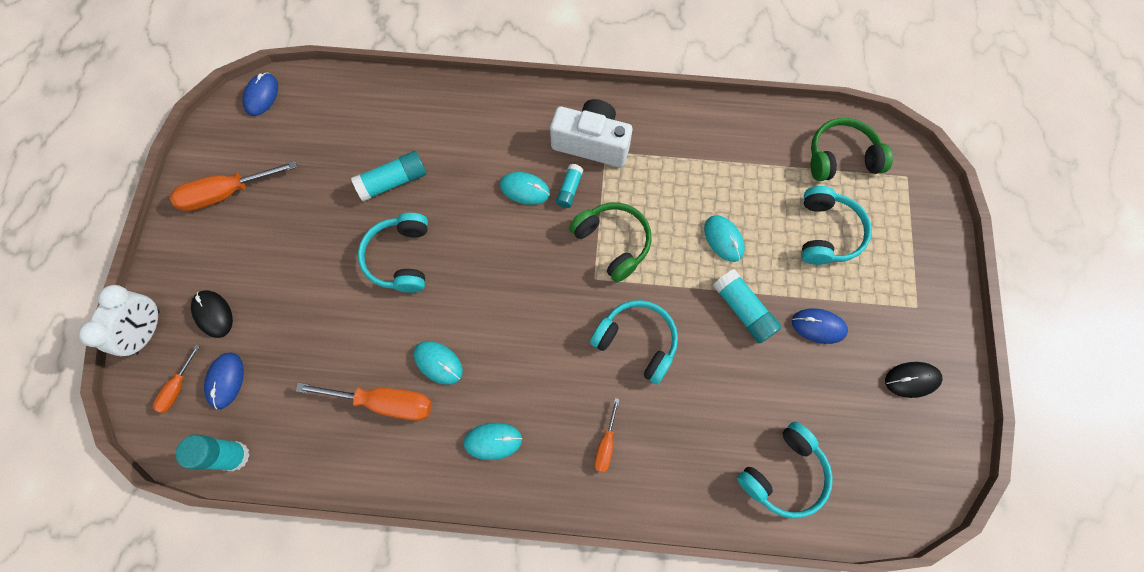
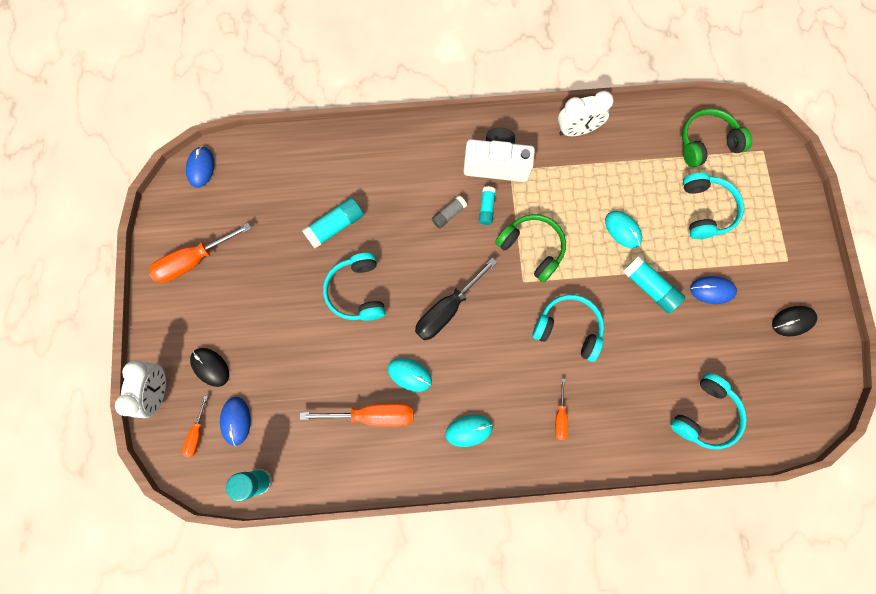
camera: 10 degrees left, 5 degrees up
(499, 295) = (447, 309): none -> black screwdriver
(525, 189) = (449, 214): turquoise mouse -> grey glue stick
(691, 120) = (577, 130): none -> white clock

